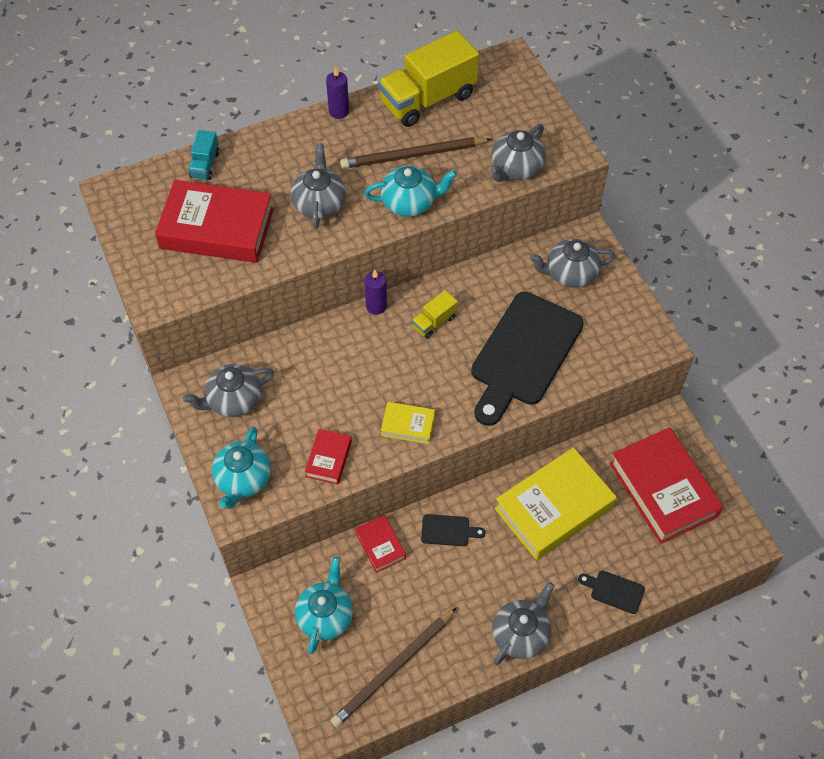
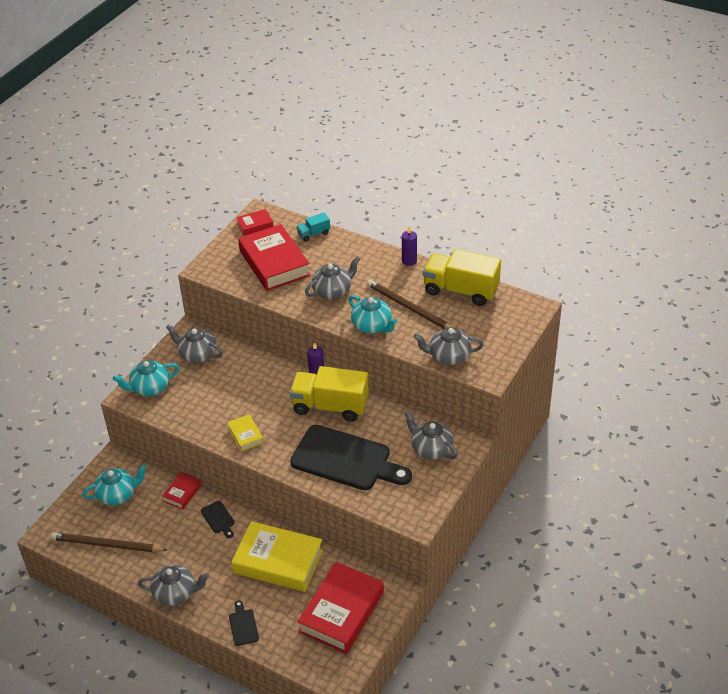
camera: 55 degrees right, 15 degrees down
(328, 459) = (193, 414): red book -> red book (255, 225)
(434, 322) = (330, 406): yellow truck -> yellow truck, size x2.16
(523, 354) = (346, 459): black cutting board -> black cutting board turned 150 degrees counterclockwise

